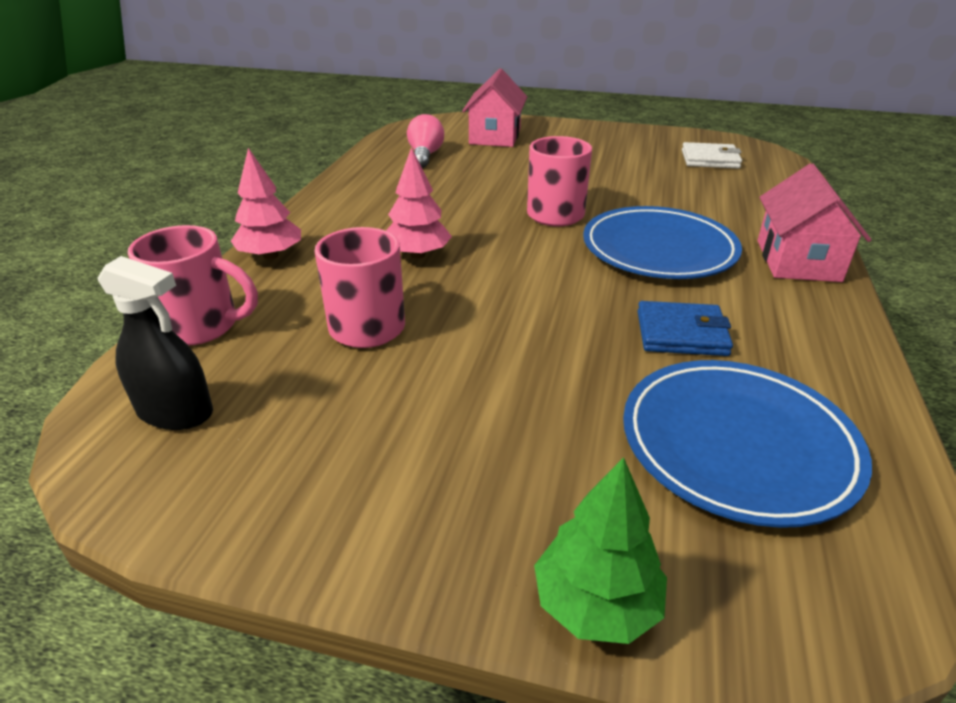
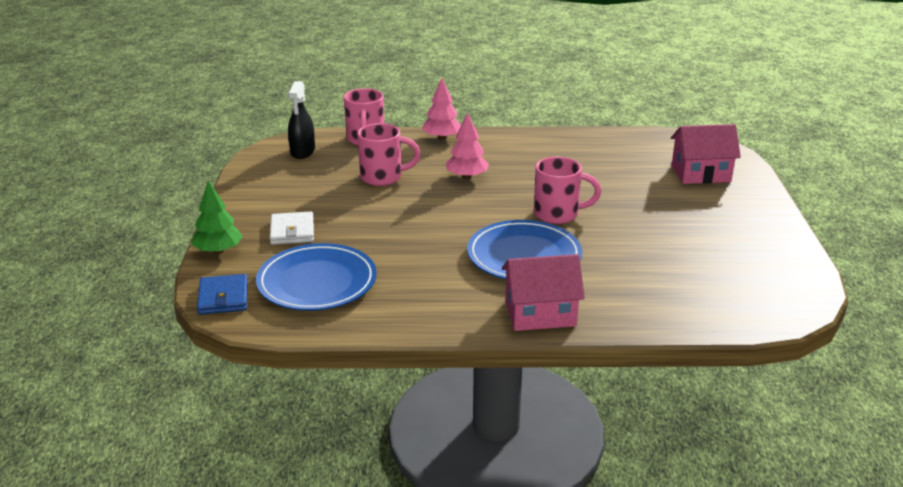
camera: 75 degrees right, 5 degrees down
(425, 156) = (629, 153): pink light bulb -> none
(681, 333) = (414, 266): blue wallet -> blue wallet (223, 298)
(710, 159) = (739, 278): white wallet -> white wallet (292, 231)

